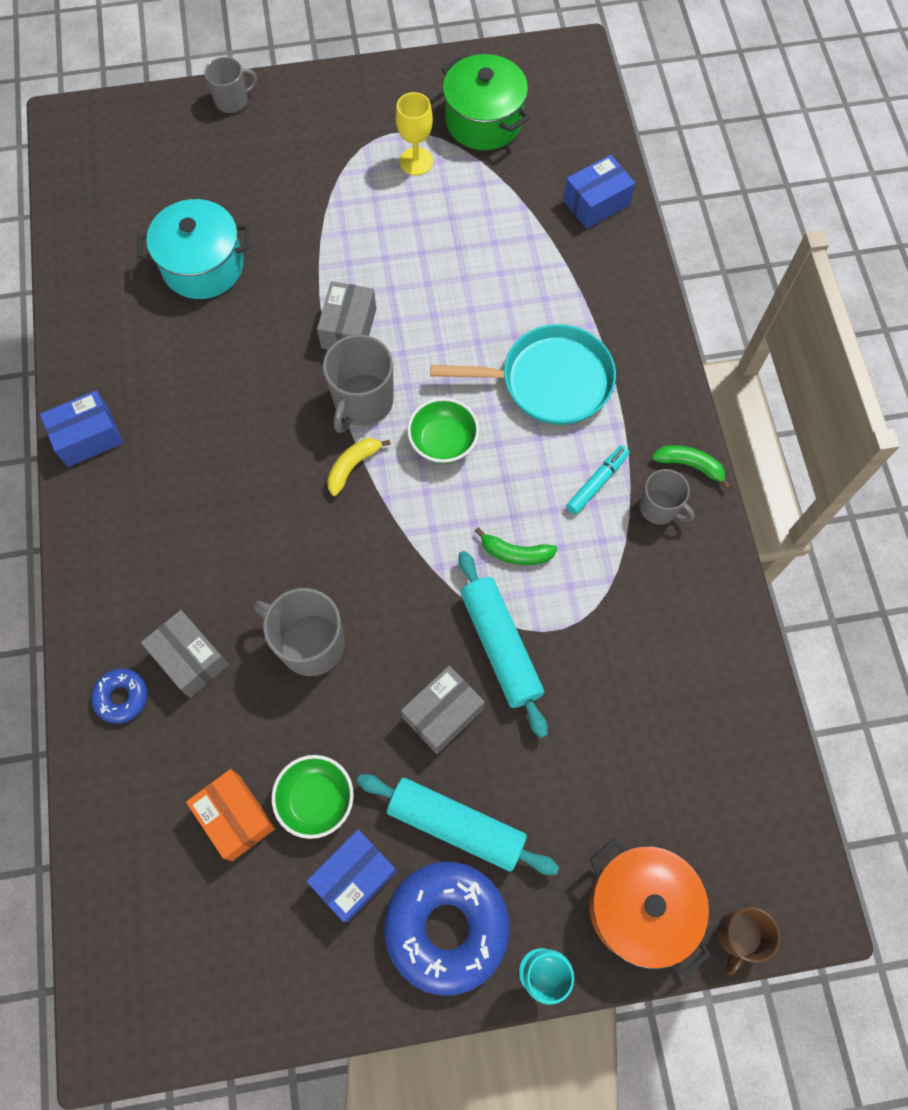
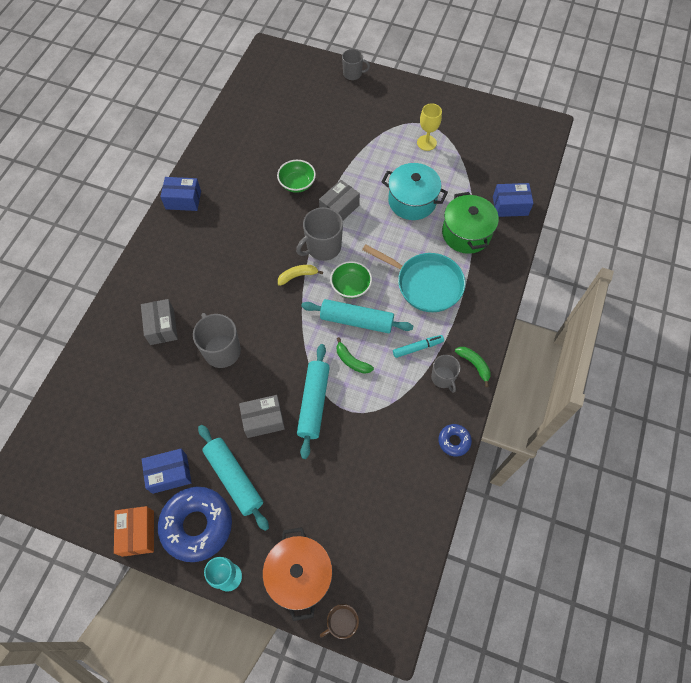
camera: 30 degrees right, 5 degrees down
(122, 697) = (120, 328): blue donut -> blue donut (454, 441)
(203, 266) = (288, 146): turquoise pot -> turquoise pot (412, 201)
(235, 817) = (134, 413): orange box -> orange box (138, 533)
(316, 799) = (176, 426): green bowl -> green bowl (297, 184)
(484, 121) = (475, 138): green pot -> green pot (466, 233)
(484, 488) = (356, 320): none -> turquoise rolling pin

